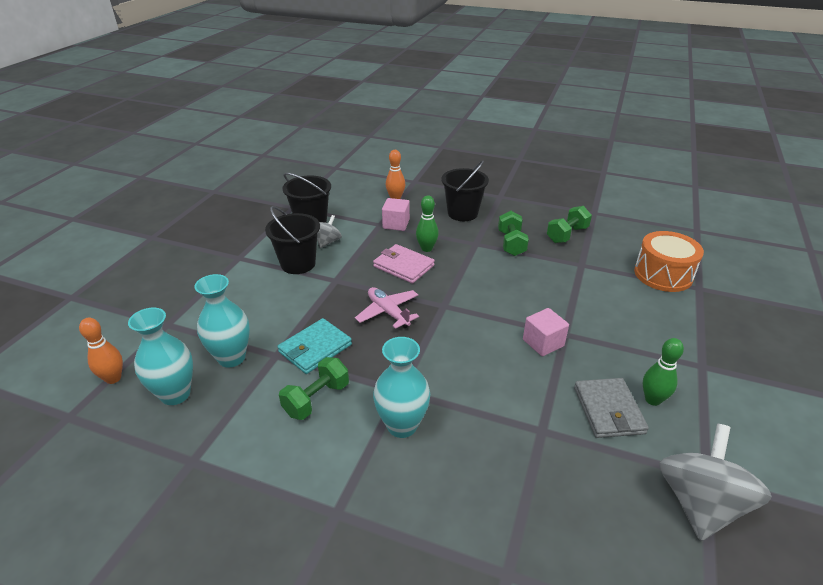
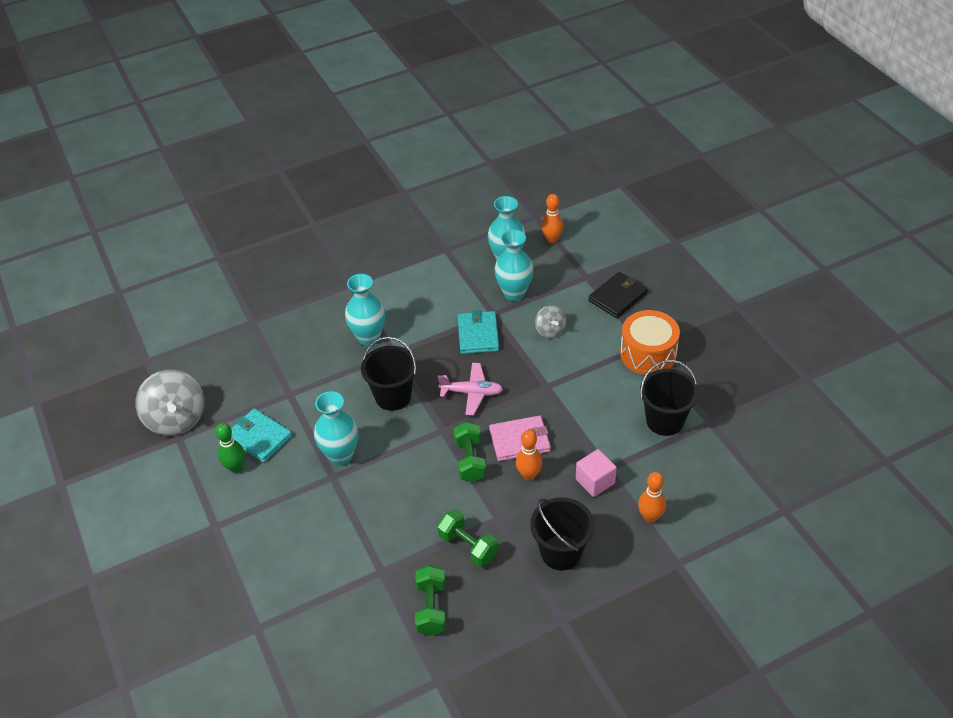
camera: 135 degrees right, 10 degrees up
(185, 294) = (618, 297): none -> black wallet
(298, 264) = (595, 376): black bucket -> black bucket (393, 396)
(316, 399) = (432, 313): green dumbbell -> green dumbbell (470, 460)
(328, 242) = (613, 413): grey spinning top -> grey spinning top (550, 330)
(426, 248) = (529, 475): green bowling pin -> orange bowling pin
(543, 343) = (341, 455): pink cube -> turquoise vase
(608, 410) = (259, 437): grey wallet -> turquoise wallet
(663, 274) = (299, 621): orange drum -> orange drum (648, 354)

